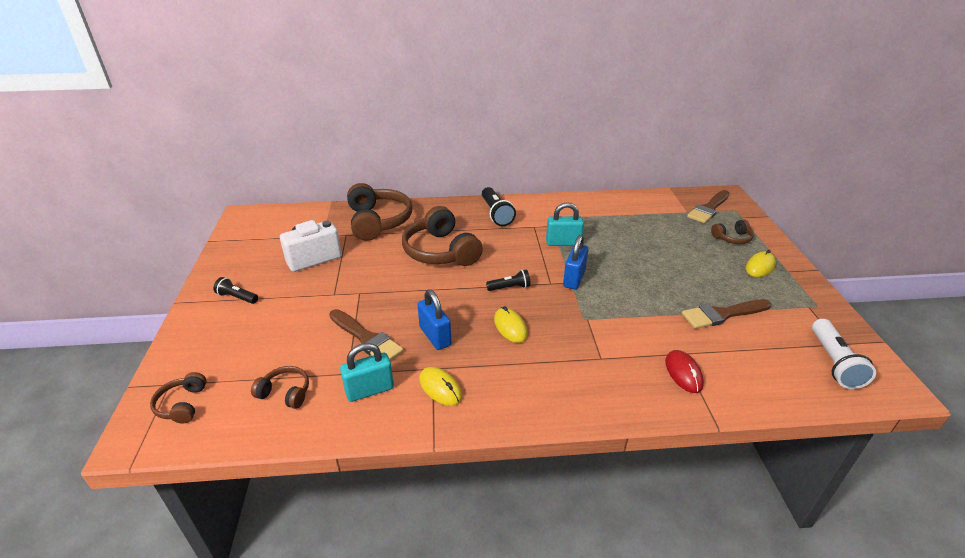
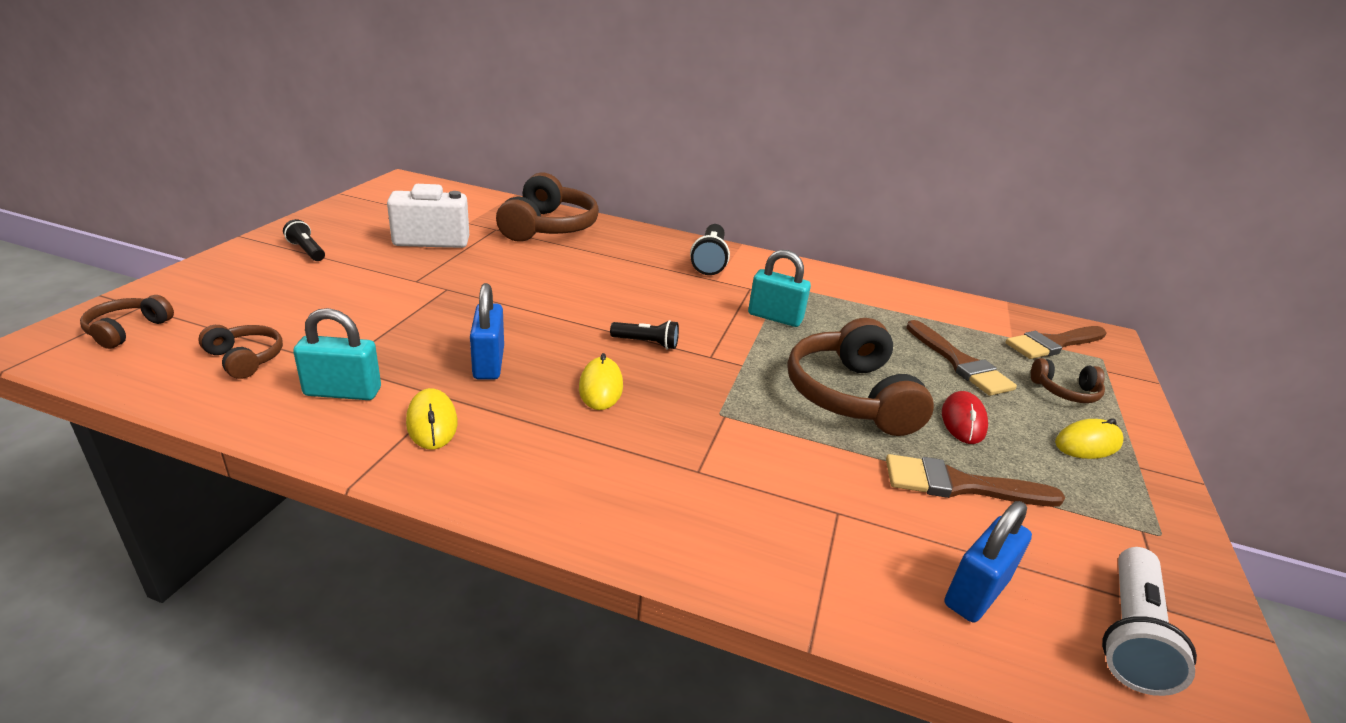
camera: 20 degrees right, 5 degrees down
(367, 339) = (402, 337): brown brush -> brown brush (960, 363)
(440, 251) = (594, 277): brown headphones -> brown headphones (851, 396)
(574, 278) = (751, 362): blue padlock -> blue padlock (976, 592)
(683, 373) = (817, 540): red mouse -> red mouse (963, 421)

